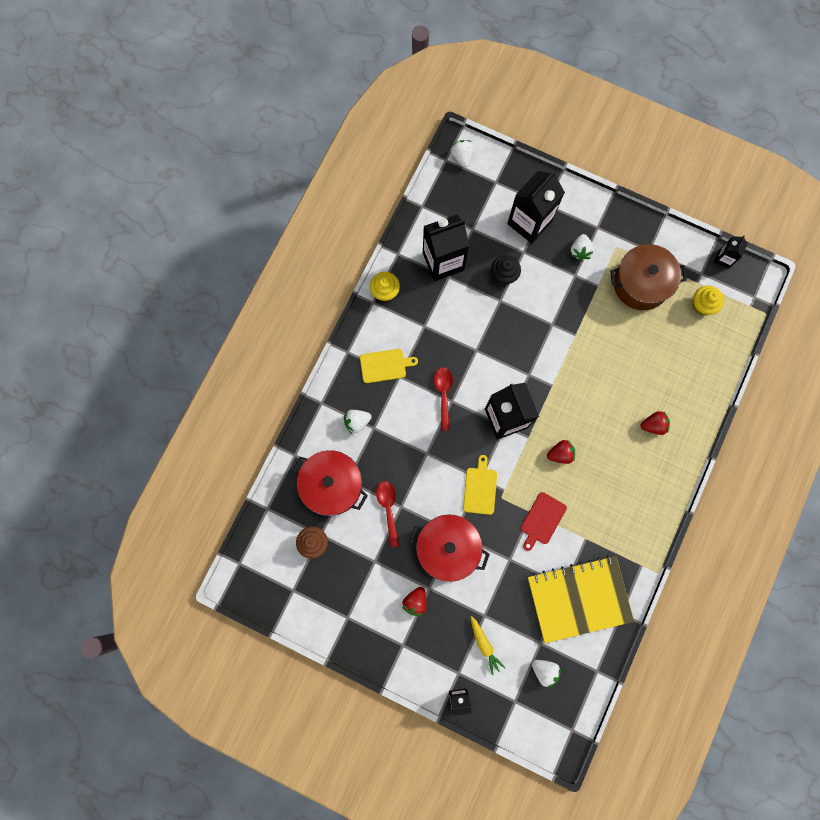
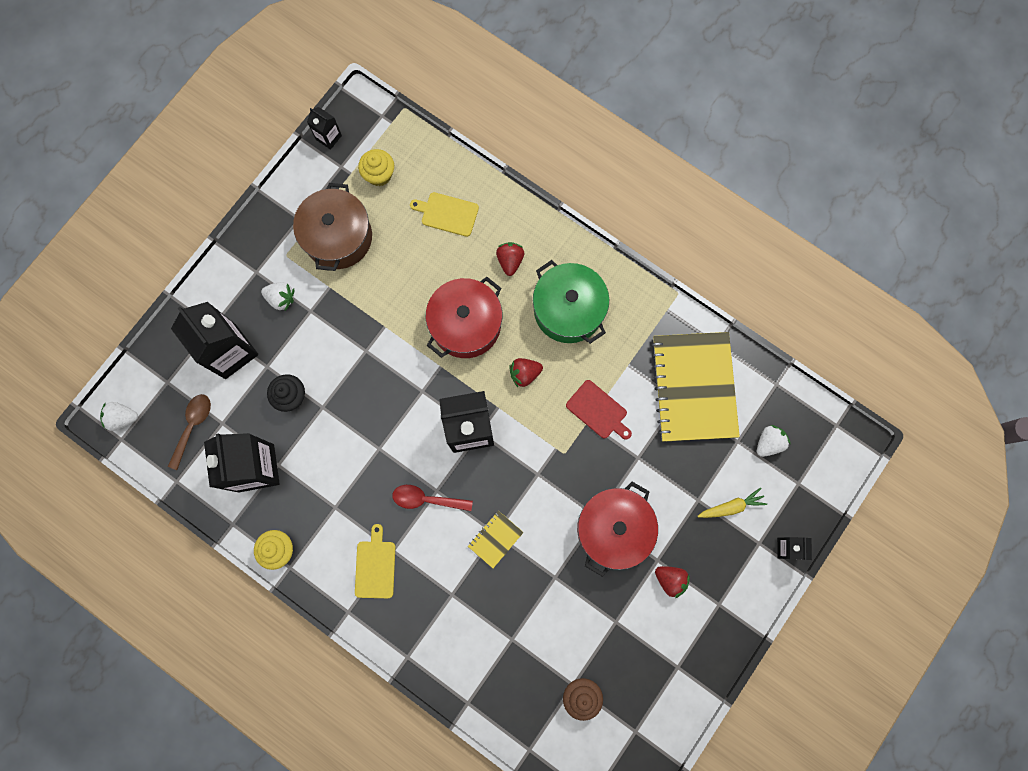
camera: 80 degrees left, 0 degrees up
(332, 485) = (514, 660): red pot -> red pot (466, 324)
(357, 422) = (440, 615): white strawberry -> none
(388, 509) = (555, 593): red spoon -> none
(422, 454) = (495, 539): none -> yellow notebook
(465, 208) = (192, 426): none -> brown spoon
(480, 488) = (549, 476): yellow cutting board -> yellow cutting board (447, 214)
(560, 454) = (524, 374): red strawberry -> red strawberry turned 105 degrees counterclockwise
(622, 481) = (568, 310): none -> green pot

